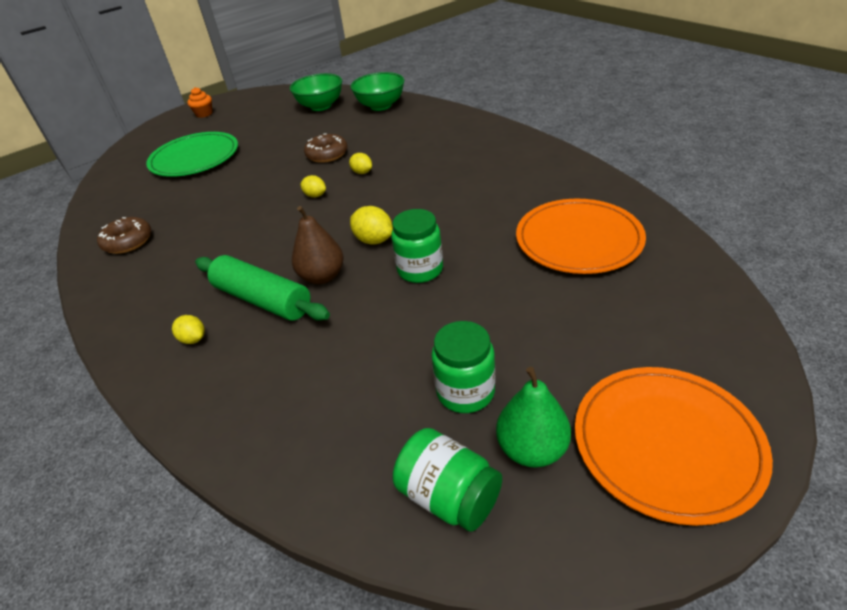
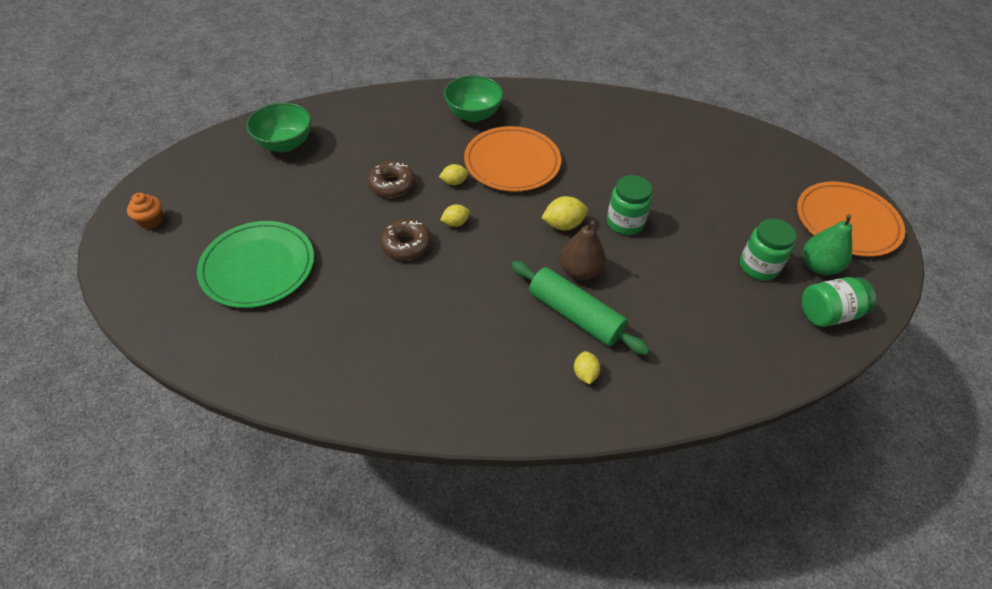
camera: 60 degrees left, 10 degrees up
(128, 241) = (373, 372): brown donut -> brown donut (406, 245)
(193, 339) = (585, 374): yellow lemon -> yellow lemon turned 75 degrees counterclockwise
(262, 300) = (575, 315): green rolling pin -> green rolling pin turned 60 degrees clockwise
(380, 106) = (348, 115): green bowl -> green bowl (473, 114)
(578, 240) = (667, 145): orange plate -> orange plate (512, 162)

